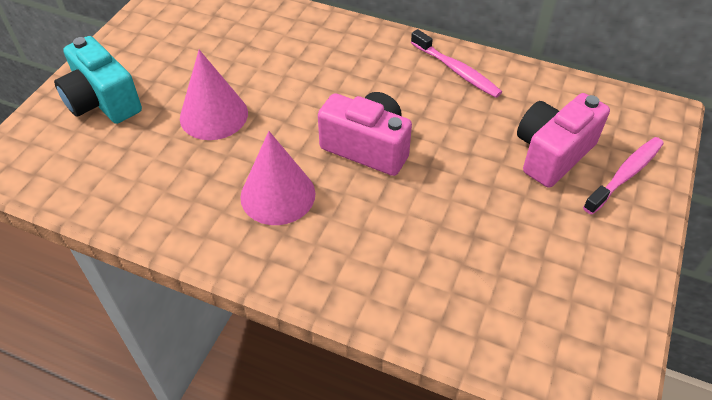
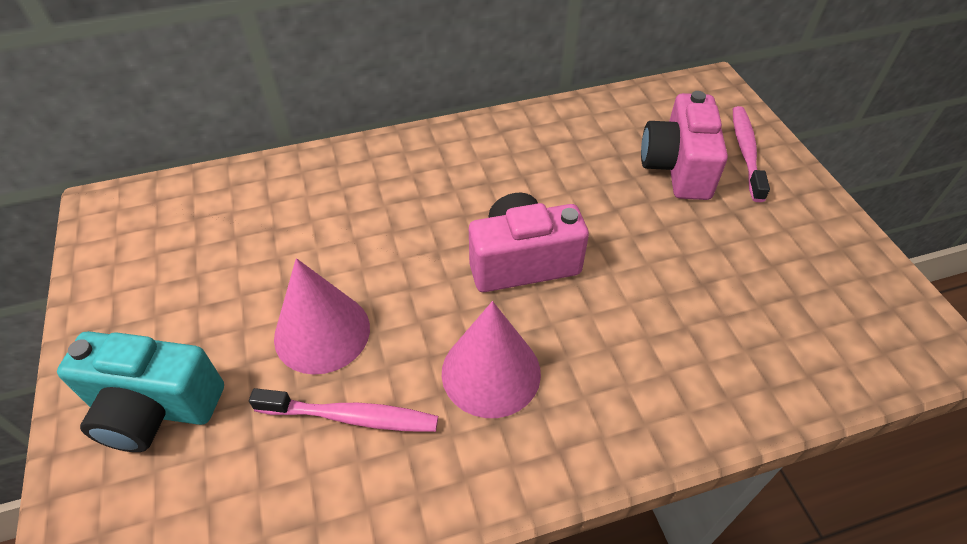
camera: 40 degrees left, 0 degrees up
(456, 70) = (518, 138): pink toothbrush -> pink toothbrush (351, 417)

